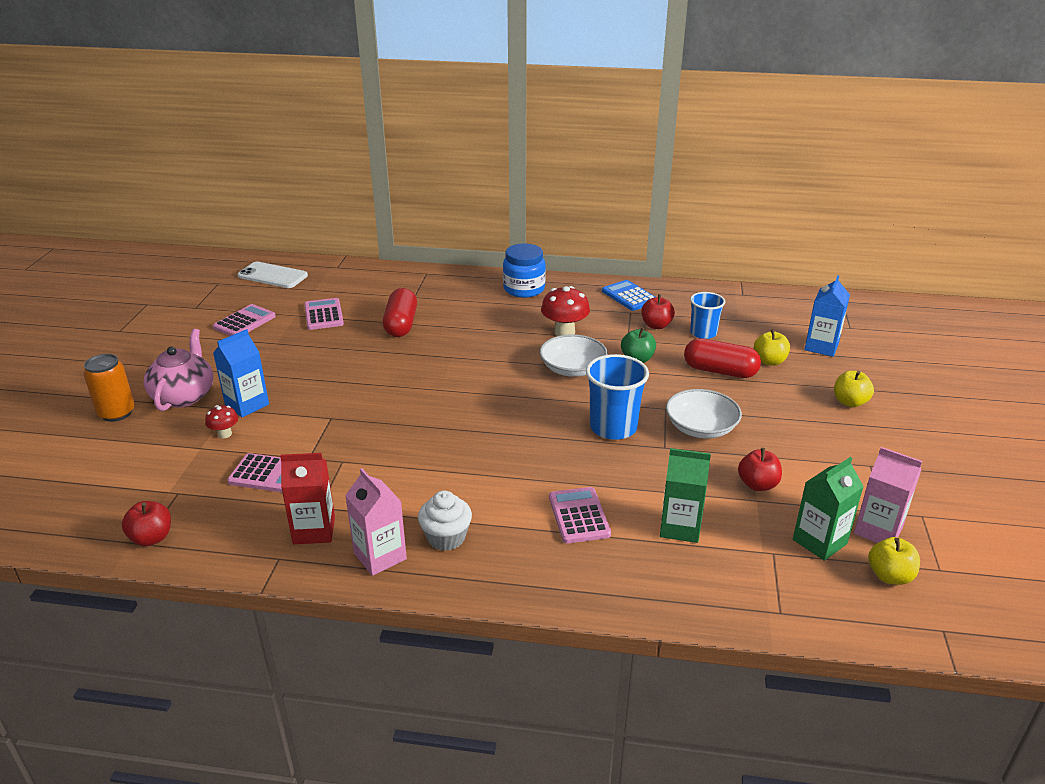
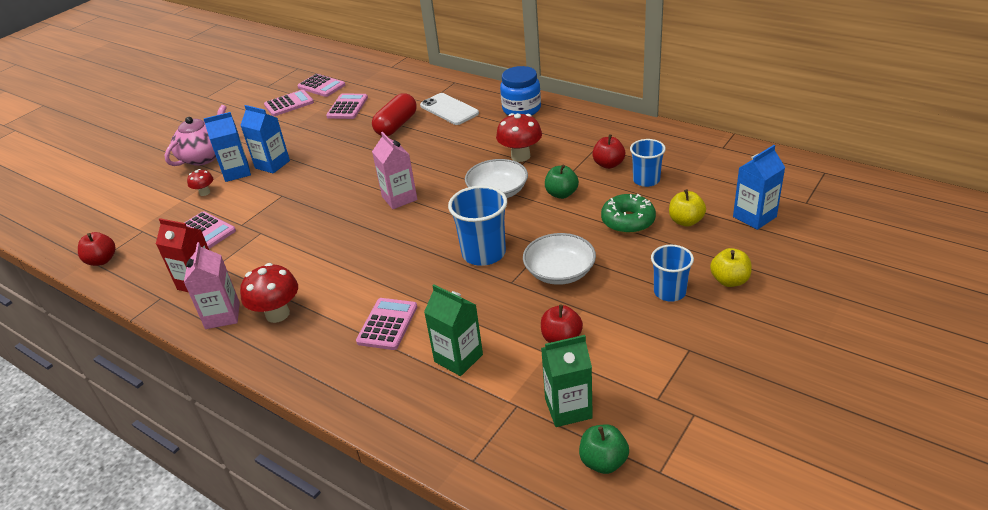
camera: 30 degrees right, 5 degrees up
(117, 413) = (155, 161): orange can -> none
(269, 298) = (321, 86): none -> pink calculator
(272, 276) = (339, 67): white phone -> white phone (449, 109)
(286, 388) = (272, 164): none -> blue carton
(446, 537) = (277, 314): white cupcake -> red mushroom
(629, 296) = (609, 131): blue calculator -> none
(720, 371) = (628, 221): red capsule -> green donut
(811, 422) = (669, 292): none -> blue cup
(878, 530) = (634, 415): pink carton -> pink carton (399, 198)
(889, 576) = (603, 461): yellow apple -> green apple

